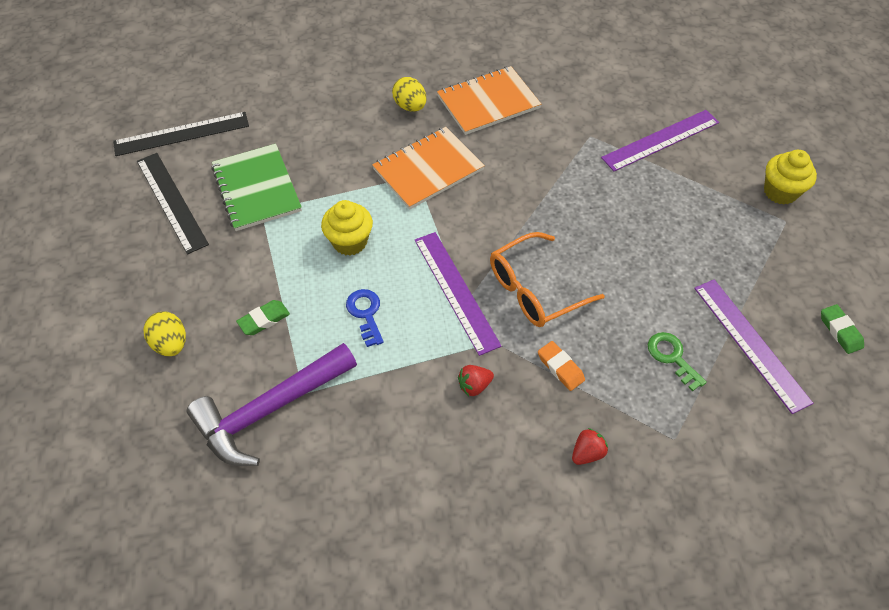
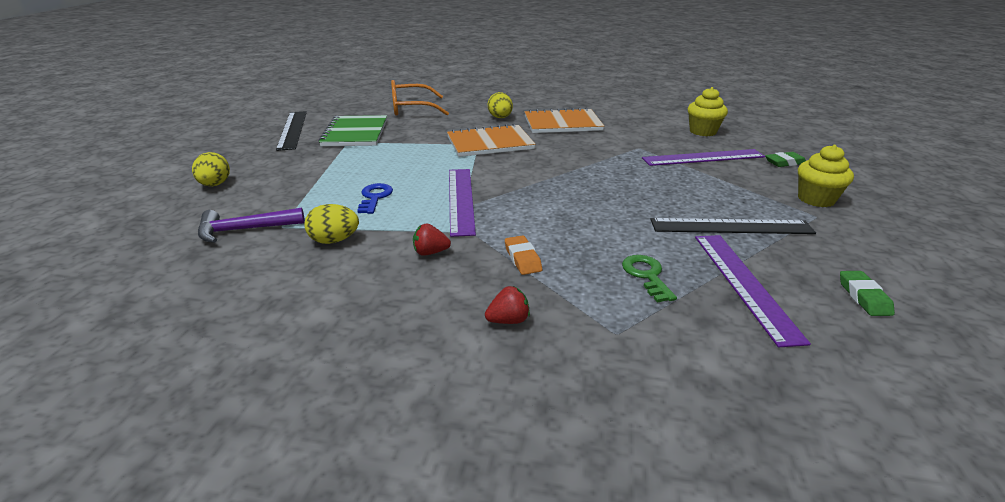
camera: 20 degrees right, 25 degrees down
(181, 134) = (331, 107): black ruler -> black ruler (731, 226)
(264, 320) = (294, 186): green eraser -> green eraser (784, 163)
(270, 410) = (245, 230): purple hammer -> purple hammer, size x0.63
(350, 242) = (398, 164): yellow cupcake -> yellow cupcake (703, 131)
(372, 397) = (334, 240): none -> yellow egg
(534, 290) = (532, 211): orange glasses -> orange glasses (411, 108)

